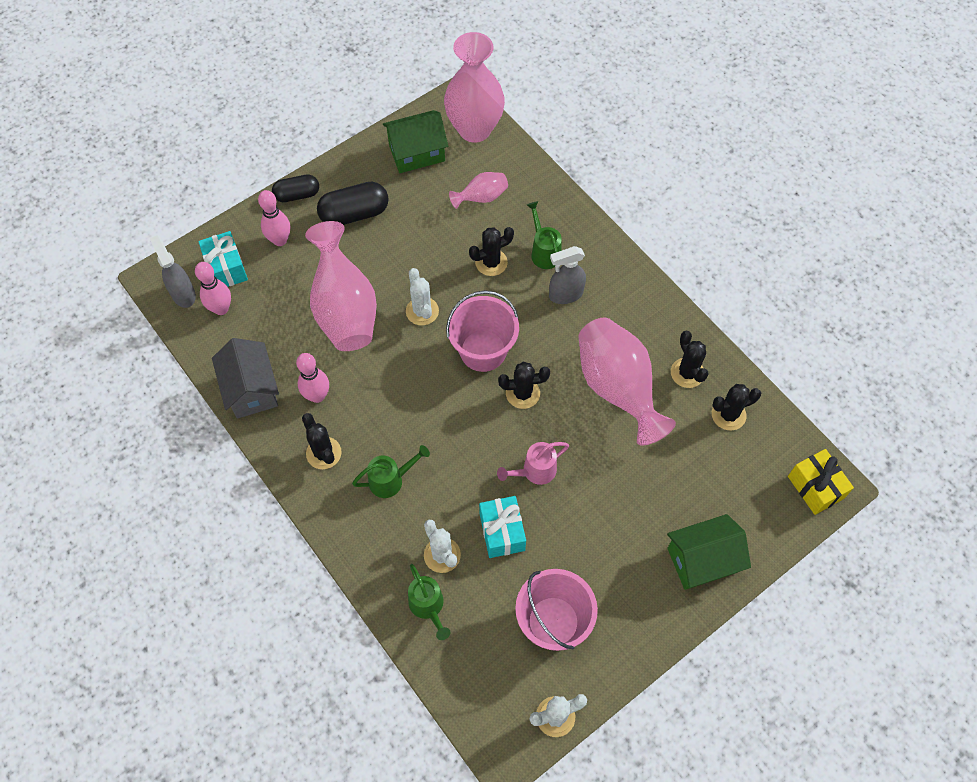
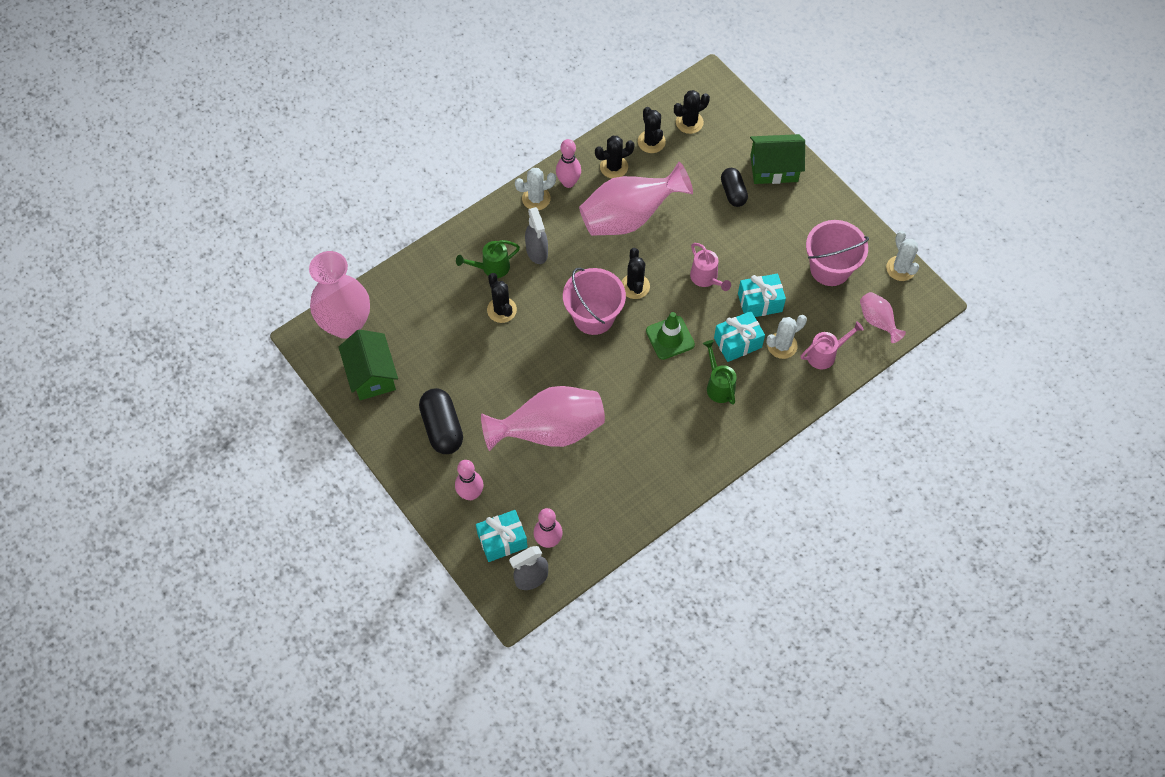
camera: 90 degrees left, 0 degrees up
(251, 389) = (635, 505): grey house -> none
(297, 195) = (416, 482): black capsule -> black capsule (733, 192)
(317, 396) = (640, 448): pink bowling pin -> pink bowling pin (568, 182)
(323, 453) = (696, 440): black cactus -> black cactus (689, 122)
(422, 311) = (553, 365): white cactus -> white cactus (536, 198)
(428, 607) = (825, 354): green watering can -> pink watering can
(447, 503) = (737, 342): none -> turquoise gift
(454, 429) = (670, 338): none -> green traffic cone
(481, 198) = (429, 318): pink vase -> pink vase (877, 321)
(702, 560) = (774, 168): green house -> green house turned 75 degrees counterclockwise
(815, 487) = (711, 92): yellow gift -> none

